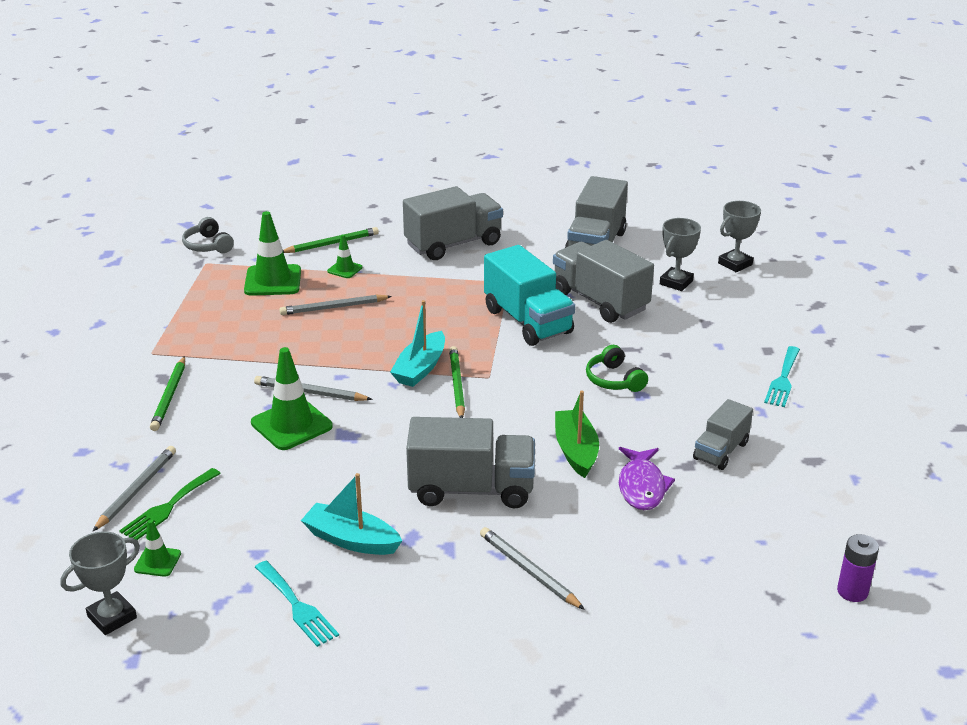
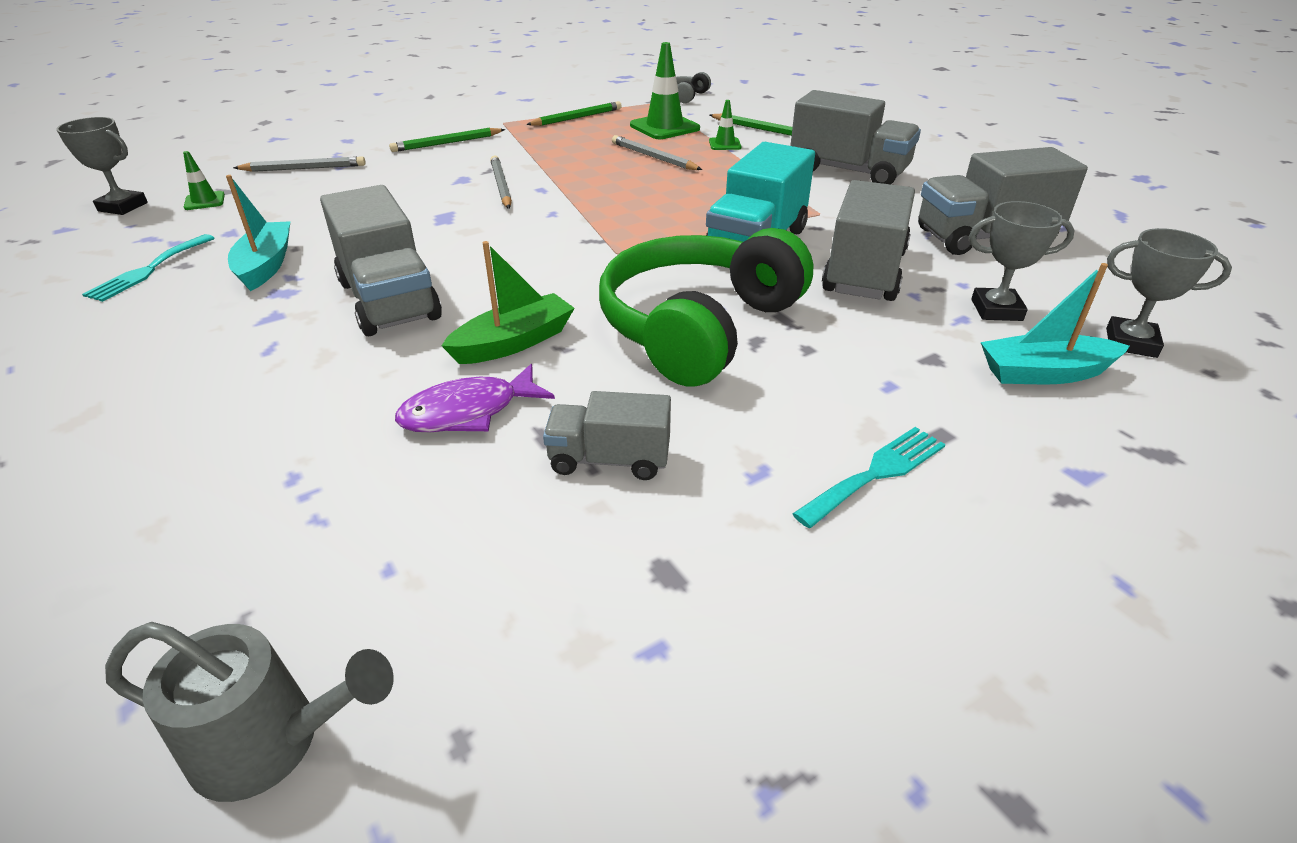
camera: 60 degrees right, 5 degrees up
(168, 507) = (285, 184): green fork -> none
(291, 425) = (442, 192): green traffic cone -> none
(420, 368) = (594, 217): turquoise boat -> turquoise boat (1044, 373)
(457, 385) = (583, 241): green pencil -> green pencil (577, 118)
(529, 571) = (241, 377): grey pencil -> none
(614, 380) = (698, 327): green headphones -> green headphones, size x2.32
(783, 379) = (876, 473): turquoise fork -> turquoise fork turned 150 degrees clockwise
(852, 591) = (273, 743): purple battery -> grey watering can

